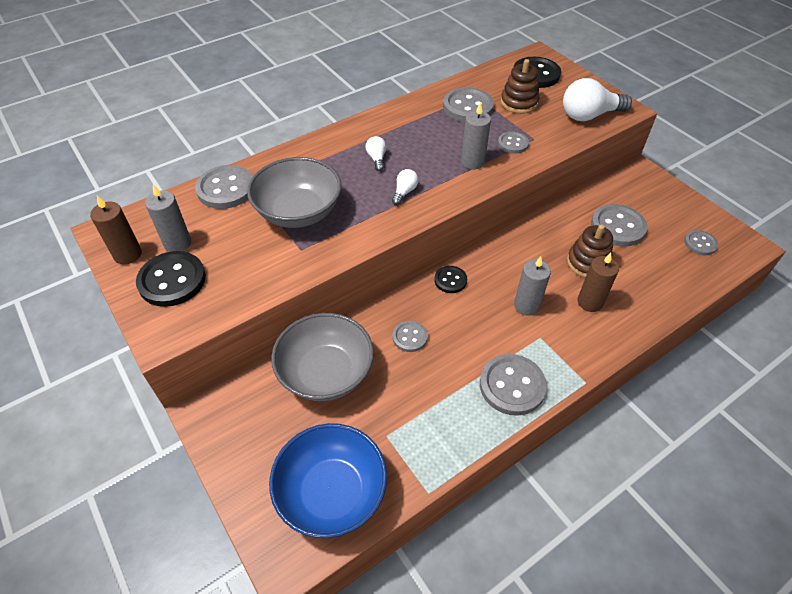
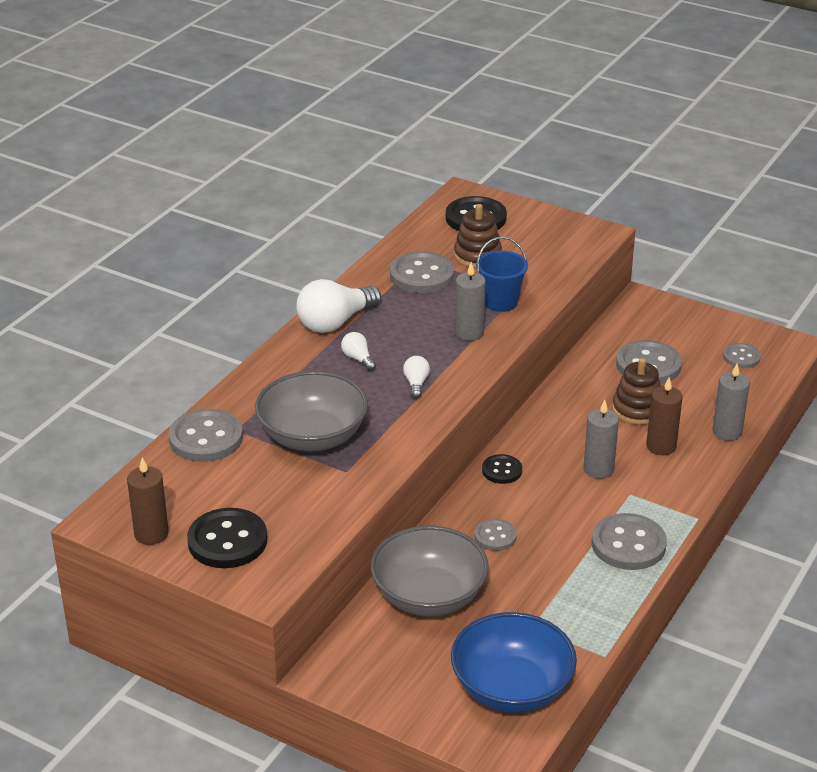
camera: 25 degrees left, 15 degrees down
(177, 243) = (200, 506): grey candle -> grey candle (727, 432)
(513, 144) = (500, 302): grey button -> blue bucket
(589, 115) = (564, 250): white light bulb -> white light bulb (335, 322)

